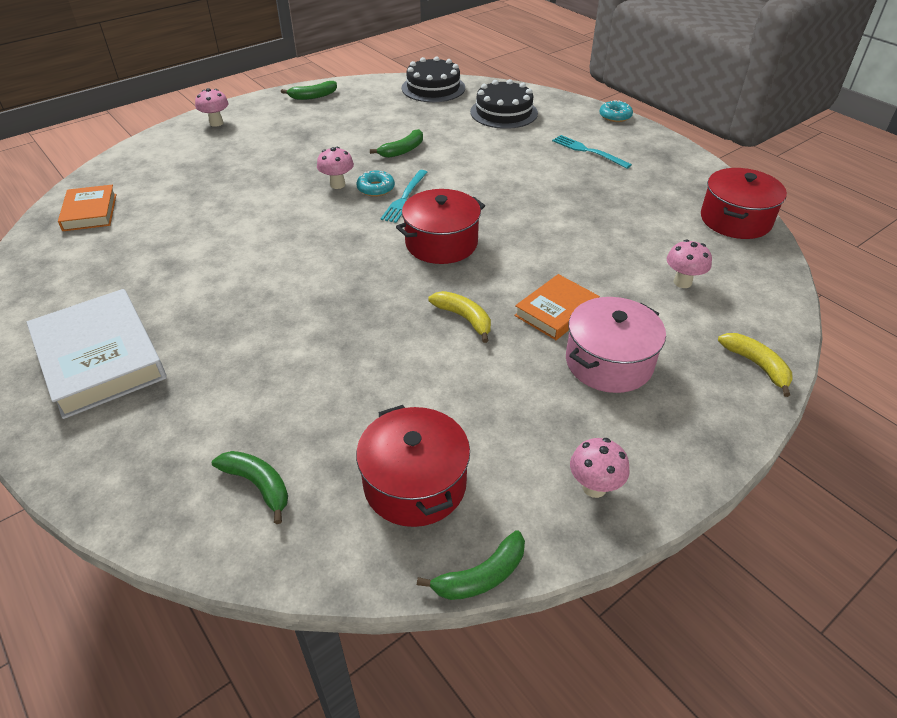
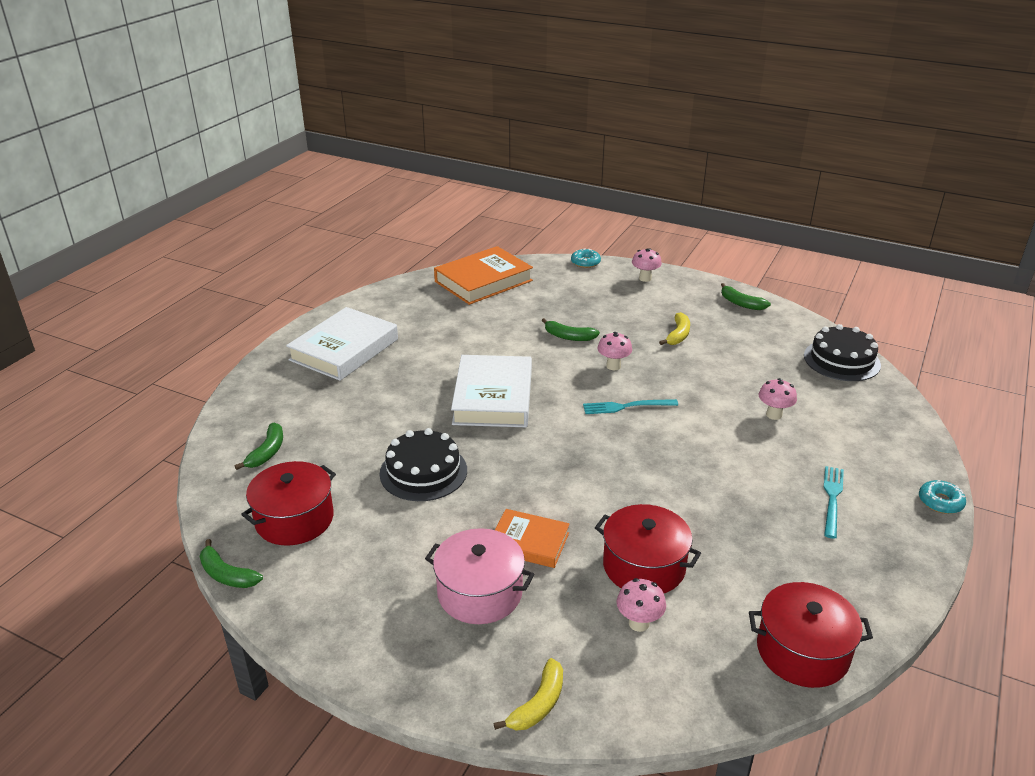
camera: 65 degrees right, 10 degrees down
(90, 212) = (483, 281): orange book -> orange book, size x1.72
(318, 269) = (493, 397): none -> white book
(376, 188) = (626, 387): turquoise donut -> turquoise donut (585, 262)
(402, 150) = (702, 380): green banana -> green banana (568, 336)
(441, 243) = (576, 447): red pot -> red pot (644, 566)
(464, 318) = (483, 491): yellow banana -> yellow banana (678, 335)
(503, 112) = (846, 418): black cake -> black cake (423, 472)
(594, 487) = (327, 615): pink mushroom -> pink mushroom (774, 415)

